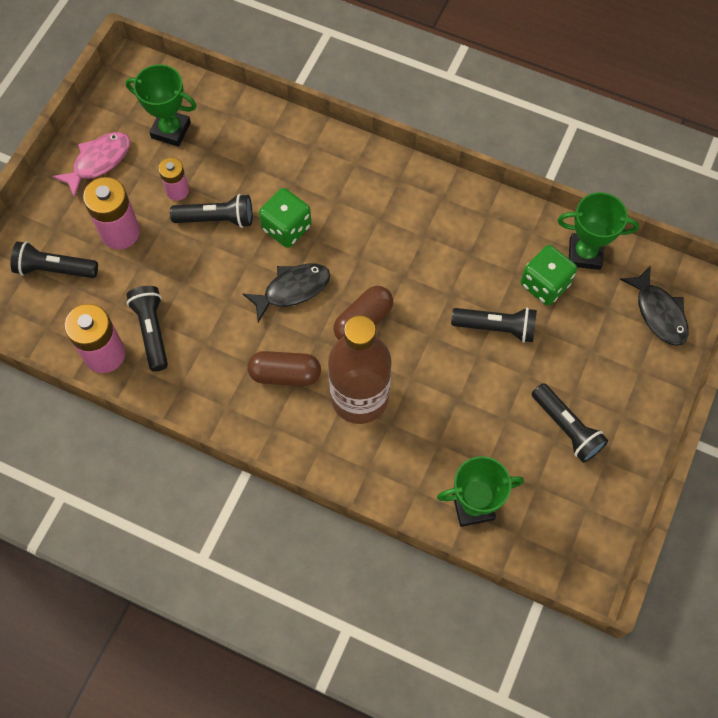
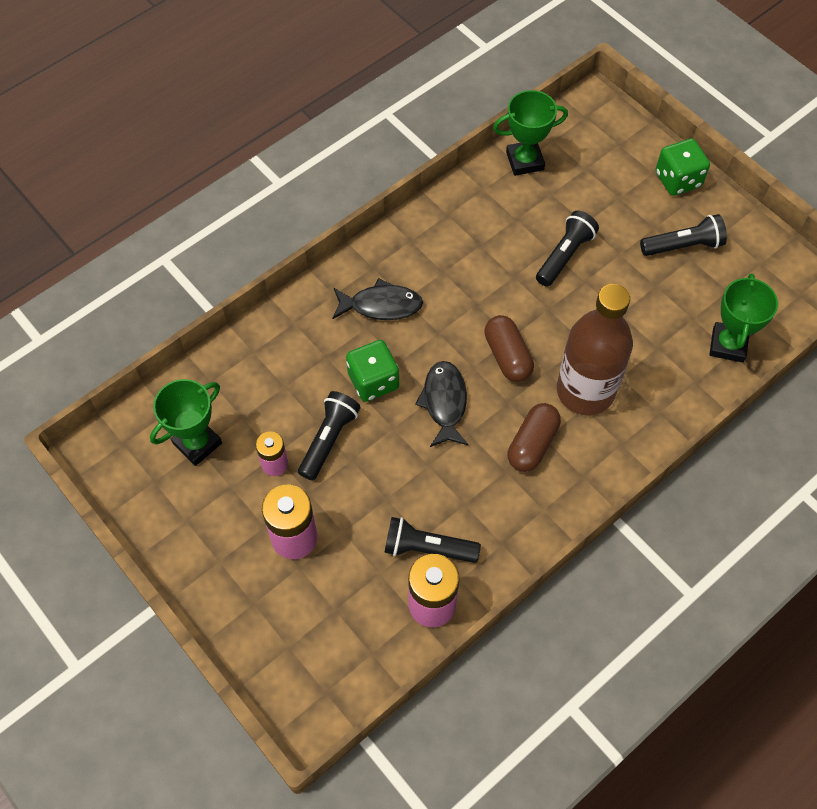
camera: 65 degrees left, 5 degrees down
(55, 269) = (304, 620): black flashlight -> none
(98, 161) = (194, 528): pink fish -> none
(545, 284) = (540, 202): green dice -> green dice (678, 180)
(585, 254) = (525, 161): green trophy -> green trophy turned 45 degrees clockwise
(659, 313) = (606, 136): black fish -> black fish (381, 305)

